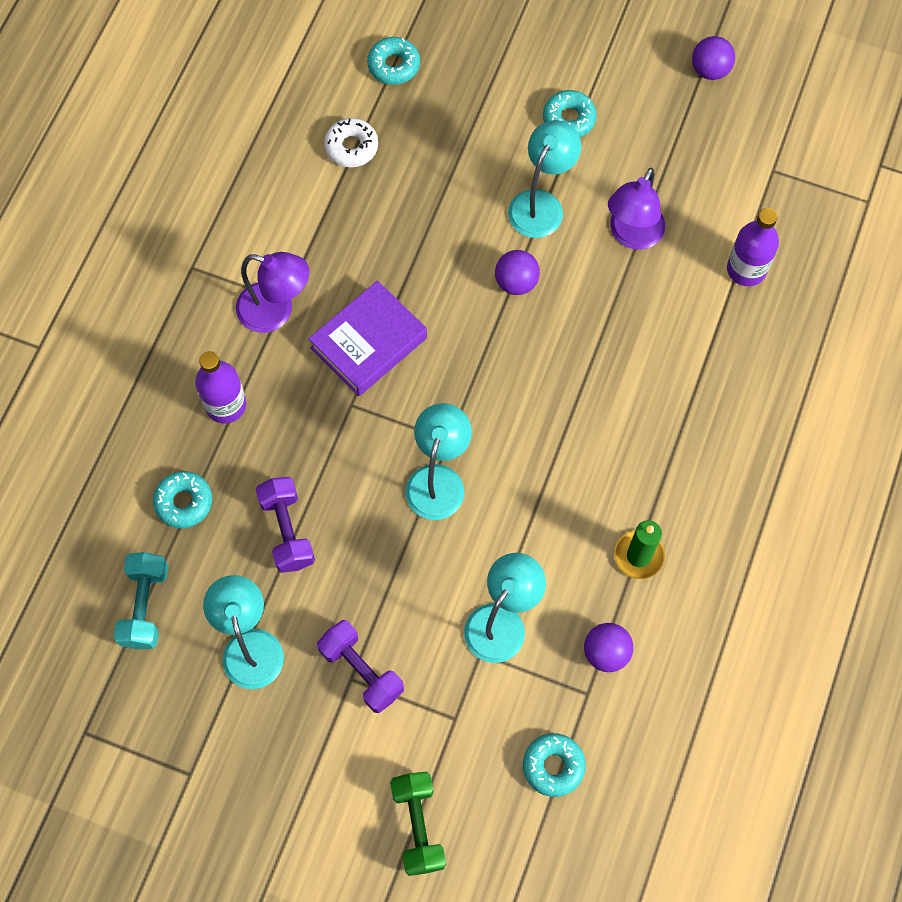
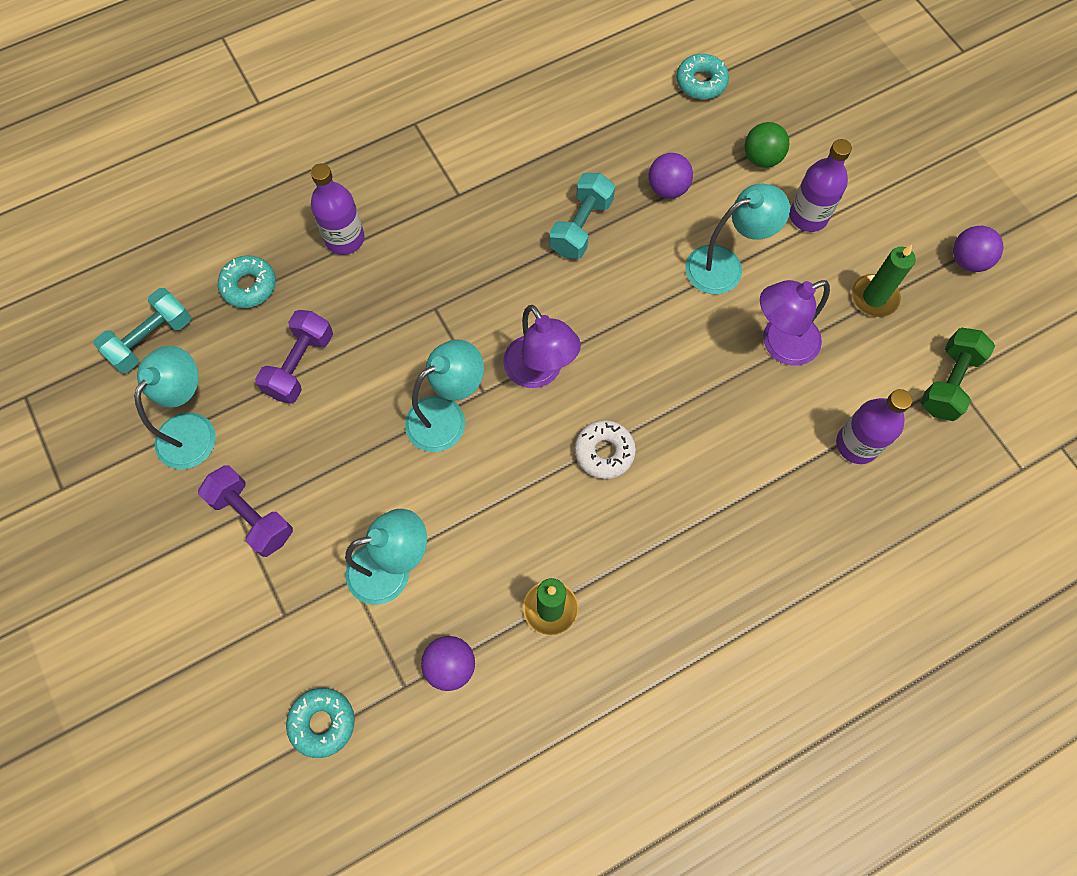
camera: 40 degrees right, 0 degrees up
(276, 311) = (444, 198): purple lamp -> purple lamp (539, 372)
(351, 147) = (613, 119): white donut -> white donut (604, 452)
(361, 671) = (252, 516): purple dumbbell -> purple dumbbell turned 45 degrees counterclockwise
(369, 343) = (491, 272): purple book -> none
(405, 254) = (581, 227): none -> turquoise dumbbell
(418, 826) = (178, 676): green dumbbell -> green dumbbell (948, 382)
(495, 96) = (761, 158): none -> green ball
(516, 282) = (649, 311): purple ball -> purple ball (667, 188)
(569, 119) = (808, 216): turquoise donut -> purple bottle
(668, 148) = (874, 297): none -> green candle

